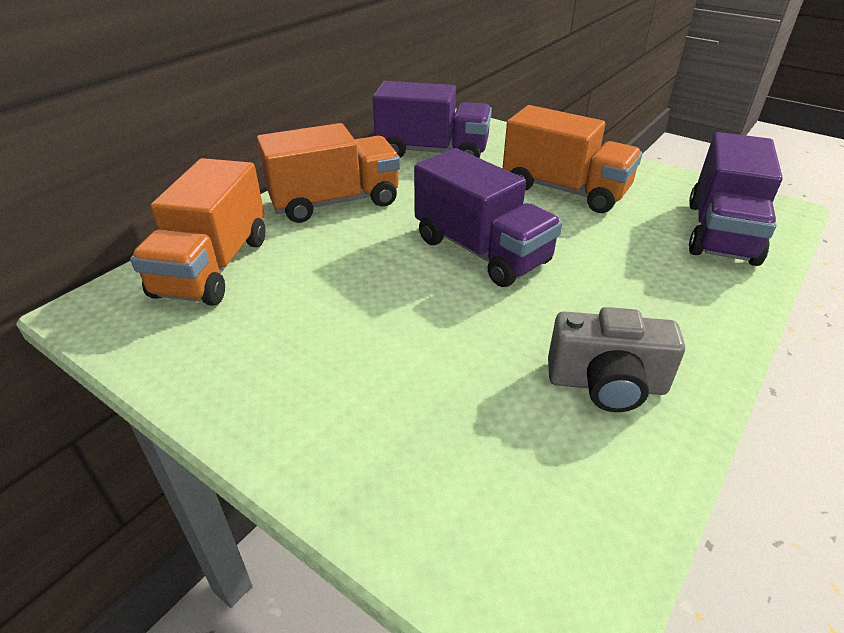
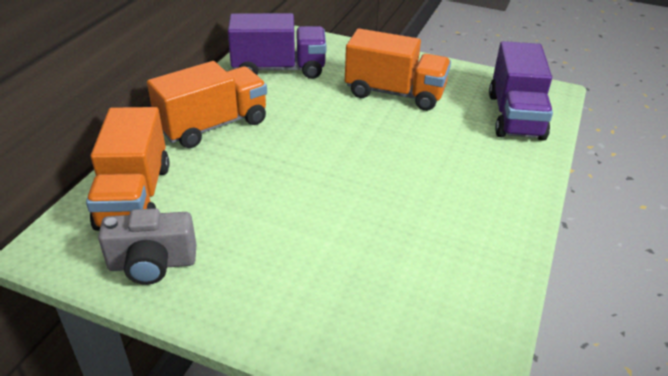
camera: 15 degrees left, 0 degrees up
(481, 251) = (346, 154): purple truck -> none
(606, 384) = (461, 243): grey camera -> grey camera (152, 264)

